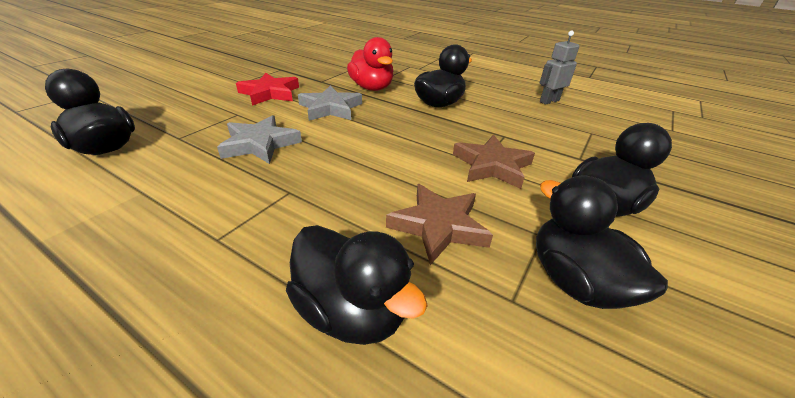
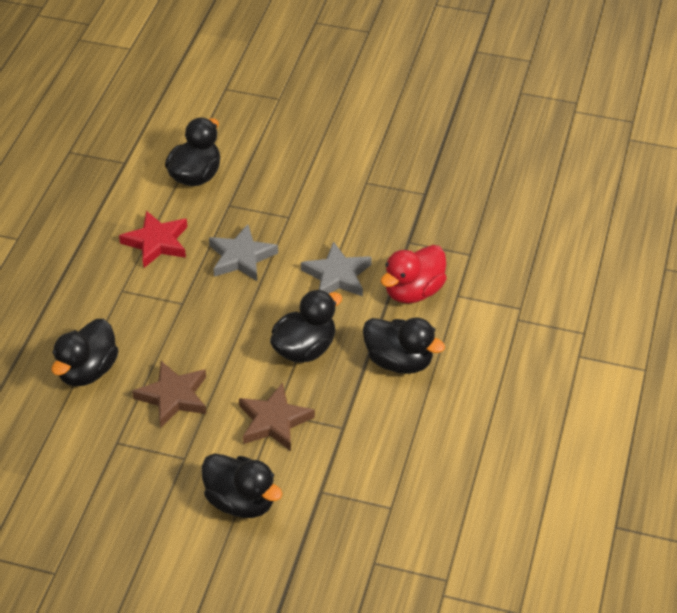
camera: 75 degrees right, 10 degrees up
(270, 93) = (349, 216): red star -> red star (157, 242)
(549, 101) = (471, 469): grey robot -> none
(575, 281) = (142, 475): black duck -> black duck (305, 349)

